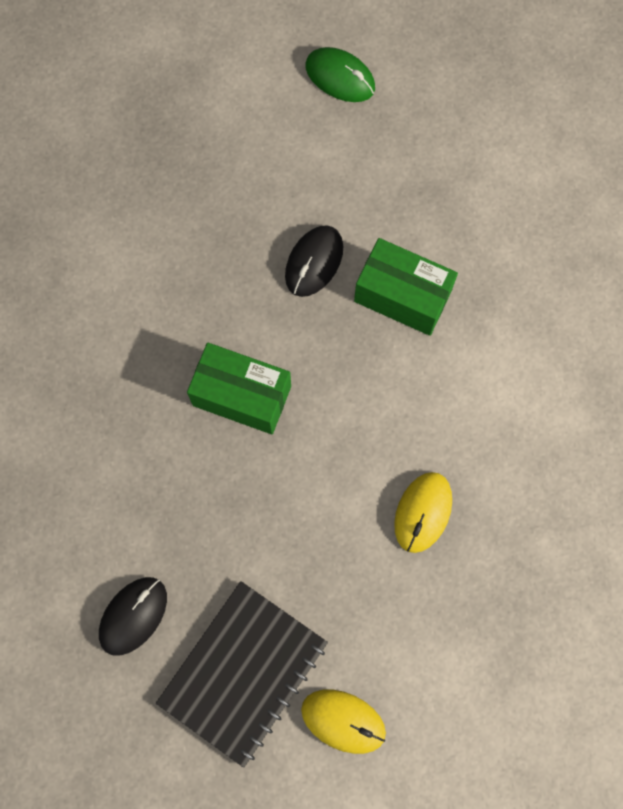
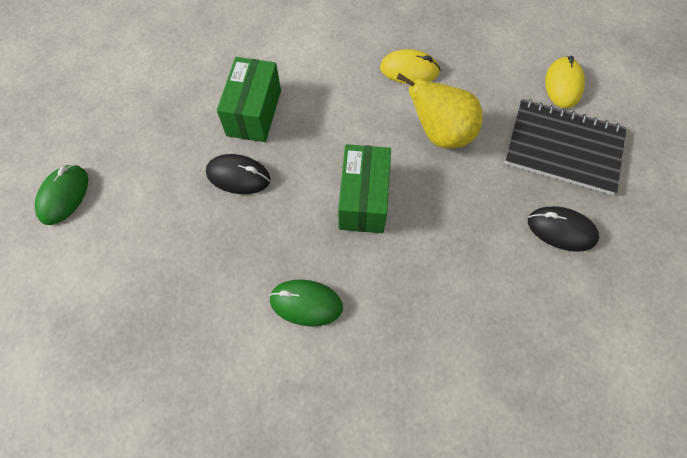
camera: 105 degrees left, 10 degrees down
(137, 303) = (306, 303): none -> green mouse
(308, 518) = (440, 134): none -> yellow pear

